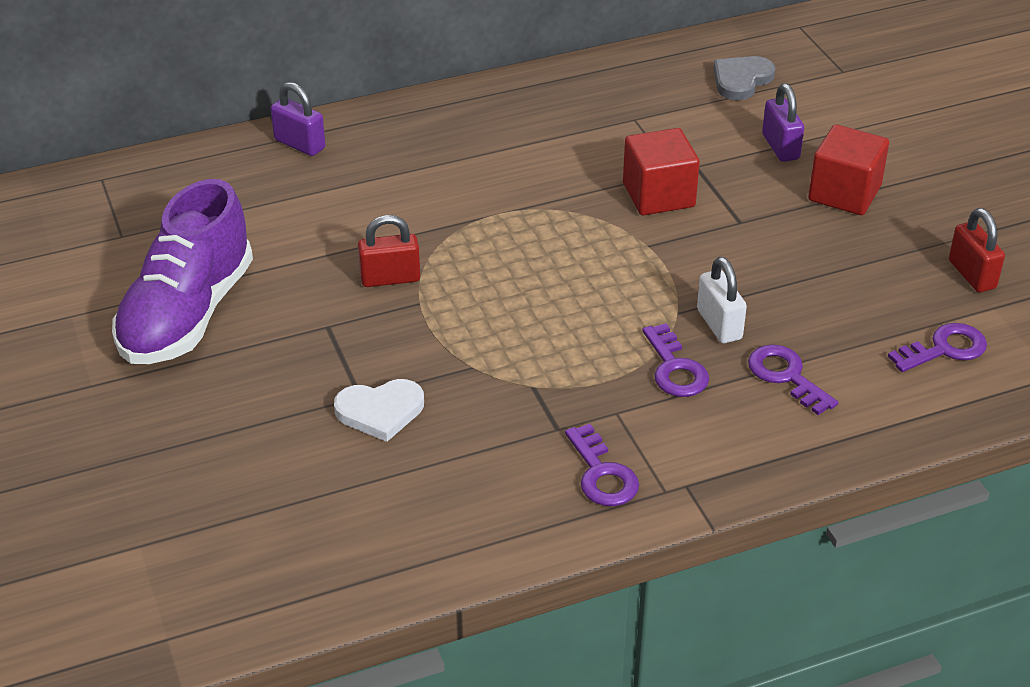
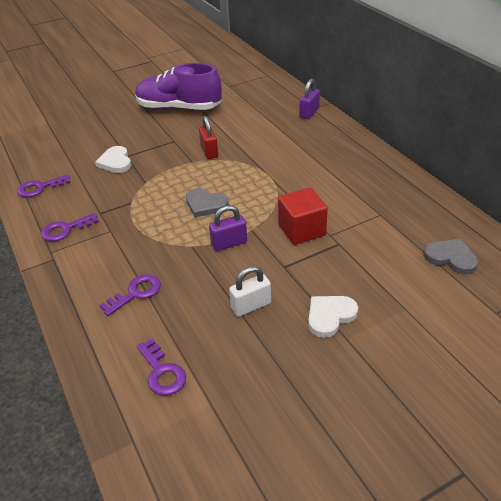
camera: 85 degrees right, 0 degrees up
(565, 291) = (205, 204): none -> grey heart
(675, 369) = (143, 248): purple key -> purple key (40, 188)
(719, 324) = (181, 263): white padlock -> white padlock (251, 306)
(780, 147) = (375, 281): purple padlock -> purple padlock (229, 243)
(844, 193) = (330, 316): red cube -> white heart
(971, 275) = (247, 391): red padlock -> none

